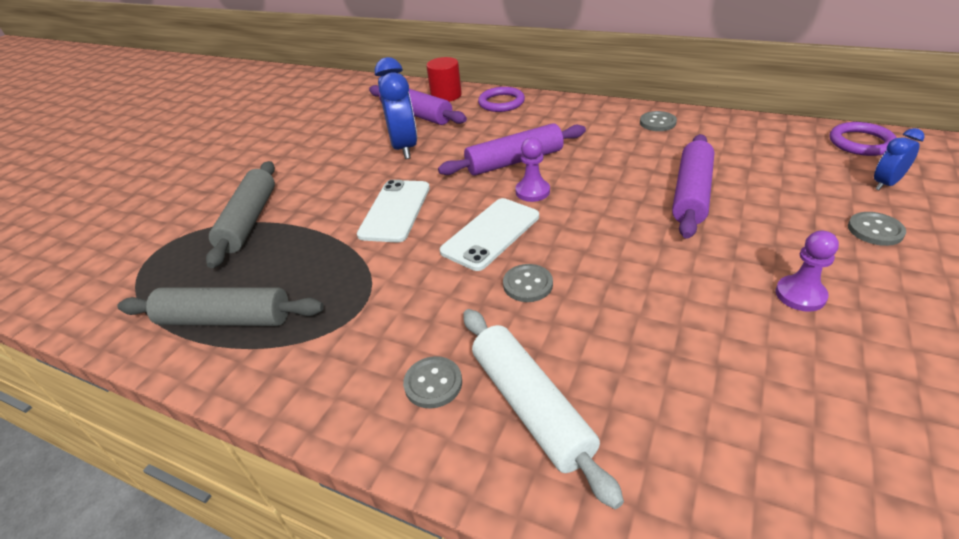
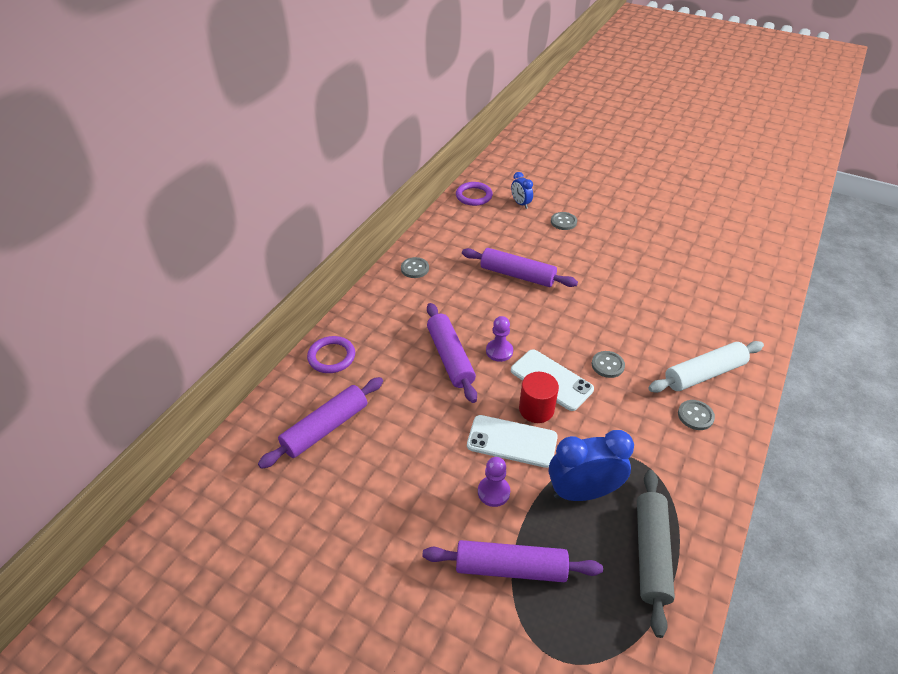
camera: 90 degrees left, 5 degrees up
(249, 221) = (510, 568): grey rolling pin -> purple rolling pin
(404, 147) = (399, 437): blue clock -> blue clock (582, 492)
(446, 96) = (290, 401): red cylinder -> red cylinder (536, 409)
(800, 295) = (615, 261): purple pawn -> purple pawn (493, 492)

